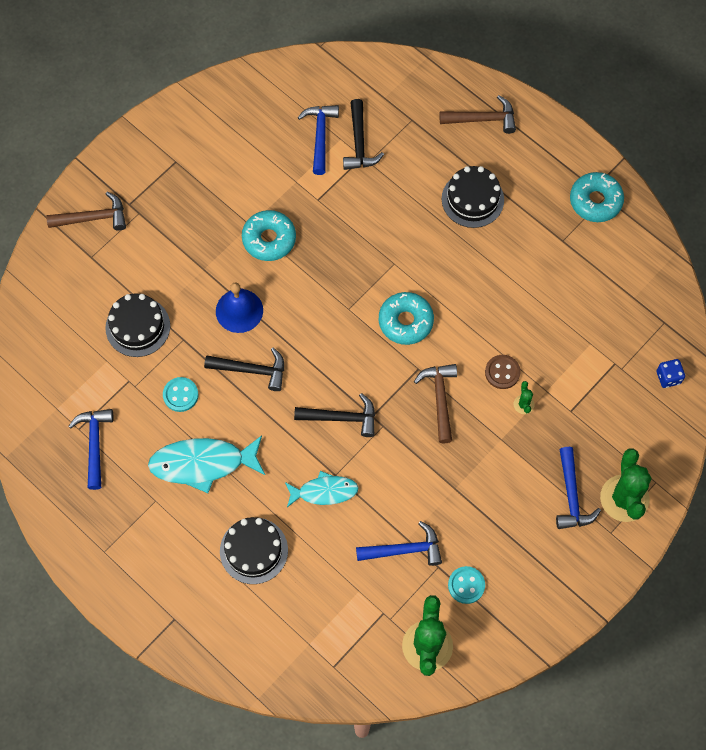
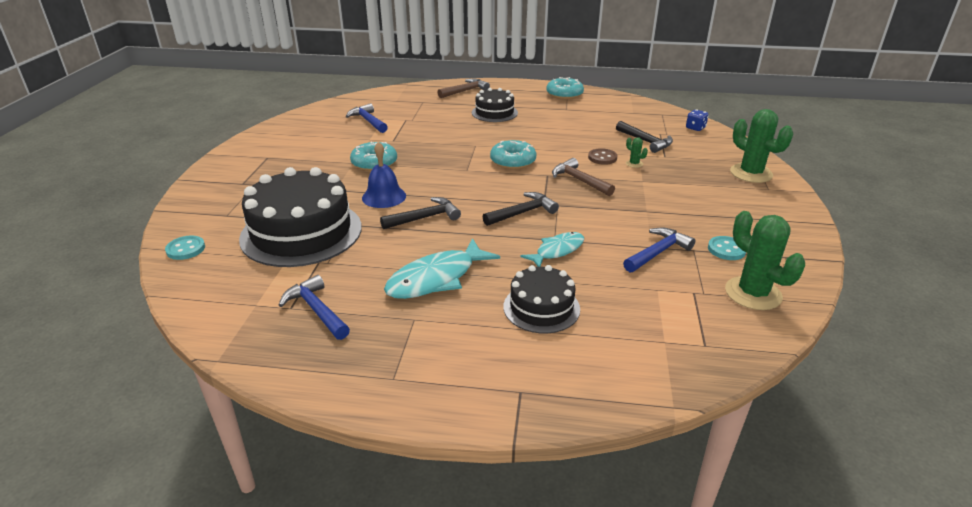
camera: 35 degrees left, 35 degrees down
(93, 218) = (213, 198): brown hammer -> none
(137, 327) = (301, 232): black cake -> black cake, size x1.83
(180, 395) = (376, 251): turquoise button -> turquoise button (186, 249)
(359, 143) = (398, 116): black hammer -> black hammer (645, 141)
(571, 496) = (721, 184): blue hammer -> none

